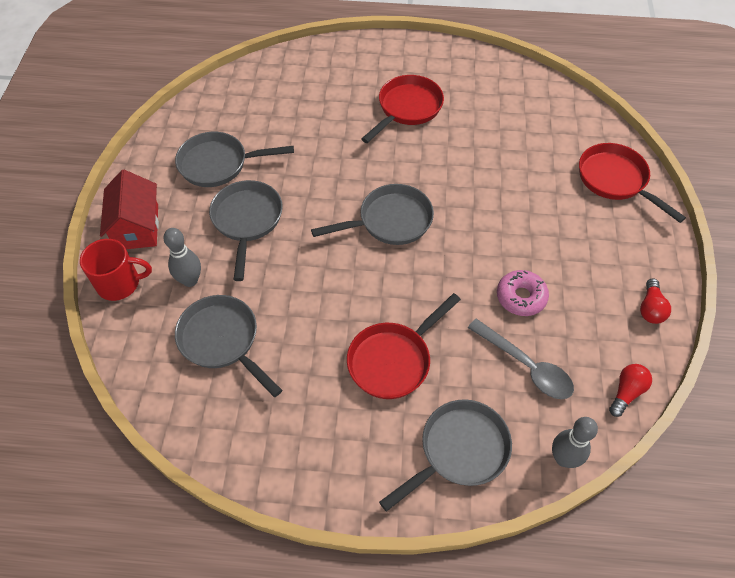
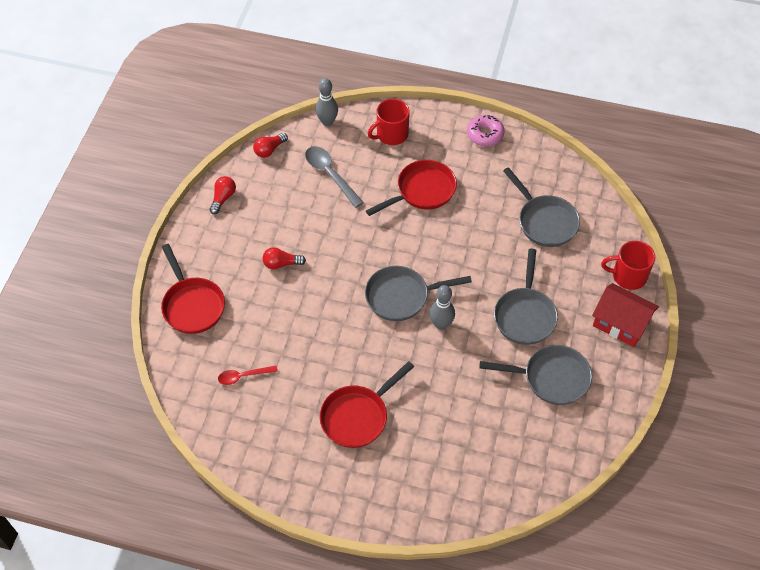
camera: 170 degrees left, 0 degrees up
(137, 227) = (620, 323): red house -> red house turned 60 degrees counterclockwise
(190, 280) = (571, 270): grey bowling pin -> grey bowling pin (441, 324)
(459, 451) = (391, 134): grey pan -> red mug
(521, 297) = (315, 220): pink donut -> pink donut (485, 134)
(529, 125) = (243, 376): none -> red spoon
(540, 237) = (281, 264): none -> red light bulb

